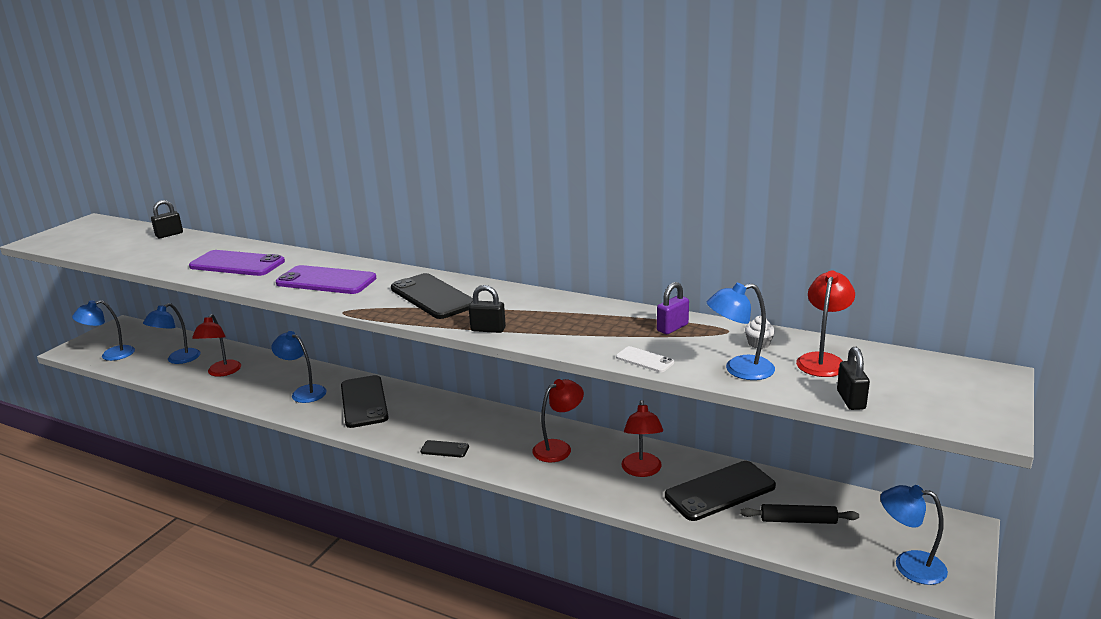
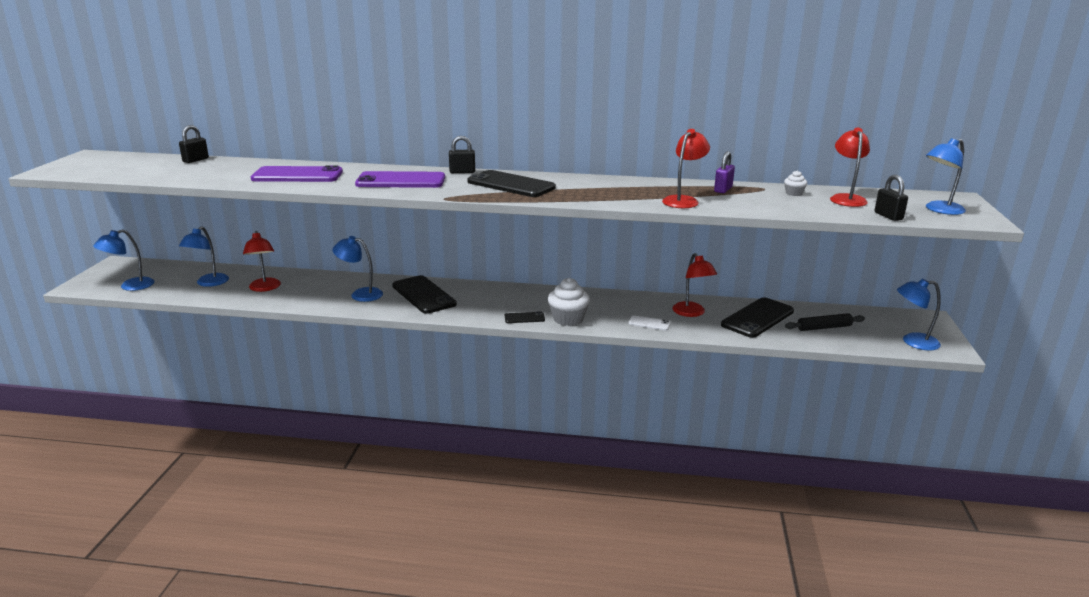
camera: 20 degrees left, 0 degrees up
(488, 329) = (583, 200): black padlock -> black padlock (462, 172)
(491, 458) = (568, 319): none -> white cupcake
(558, 448) = (616, 307): red lamp -> red lamp (683, 200)
(644, 360) = (725, 207): white phone -> white phone (649, 323)
(739, 370) = (798, 207): blue lamp -> blue lamp (939, 210)

